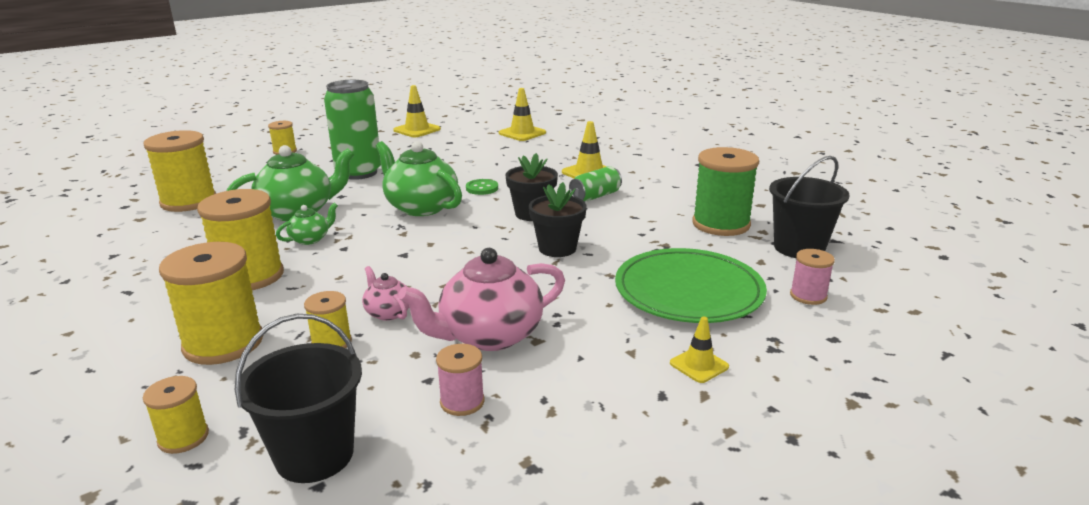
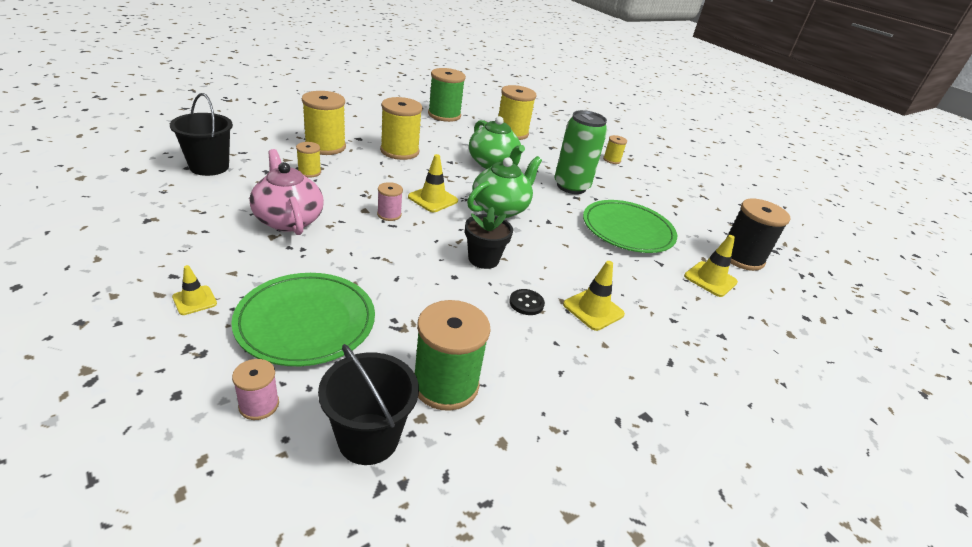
camera: 85 degrees right, 10 degrees up
(96, 250) = (444, 115): none -> green spool
(183, 437) = (247, 141): yellow spool -> none
(310, 239) = (448, 168): green teapot -> none
(388, 312) = (336, 189): pink teapot -> none
(417, 130) = (690, 217): yellow traffic cone -> yellow traffic cone (433, 199)
(450, 154) = (627, 230): none -> green plate
(462, 402) = (222, 205): pink spool -> pink spool (389, 214)
(482, 188) = (542, 239): green button -> none
(483, 121) = (741, 257): none -> black spool
(557, 248) = (410, 263): black flower pot -> none
(595, 196) = (526, 303): green can -> black button

